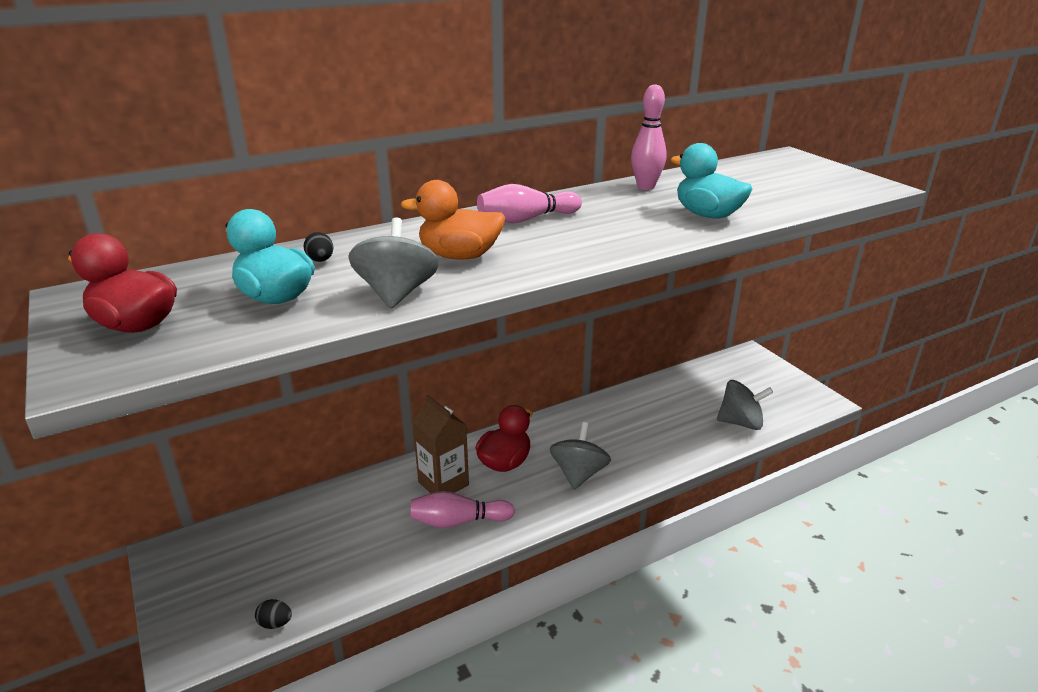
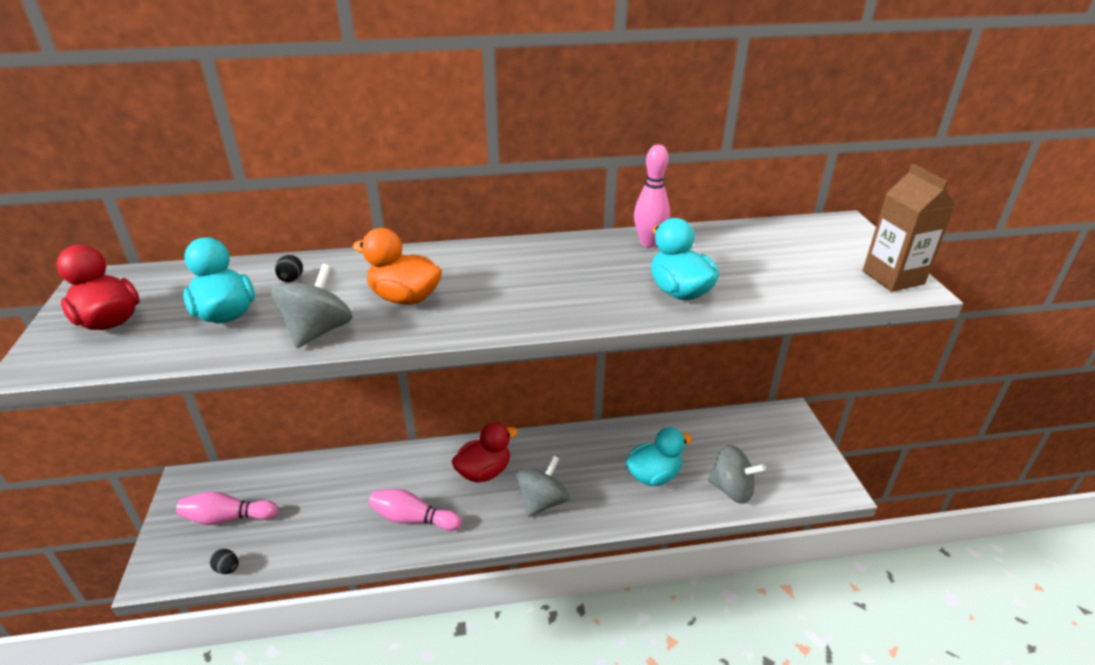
camera: 20 degrees right, 5 degrees up
(443, 483) = (421, 478): brown carton -> brown carton (893, 277)
(526, 219) = (500, 264): pink bowling pin -> pink bowling pin (228, 518)
(667, 428) = (654, 475): none -> turquoise duck

